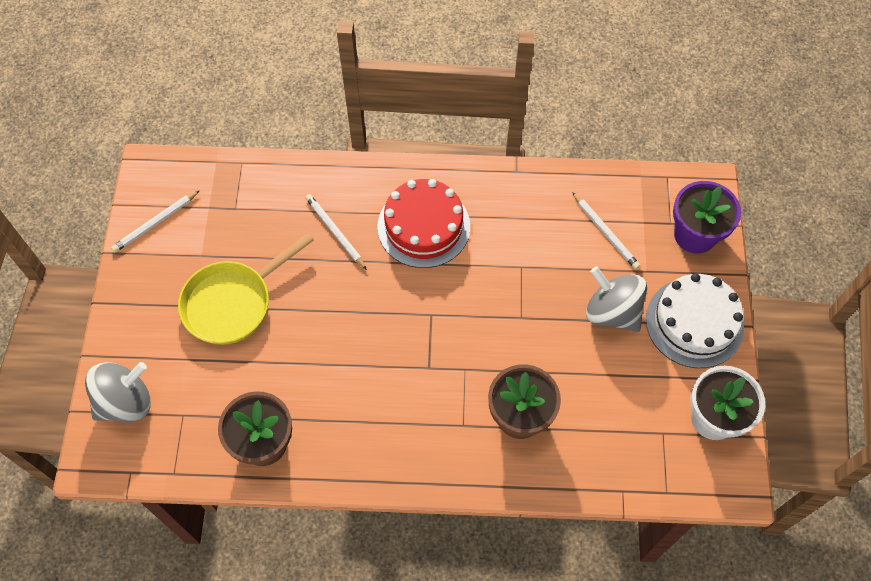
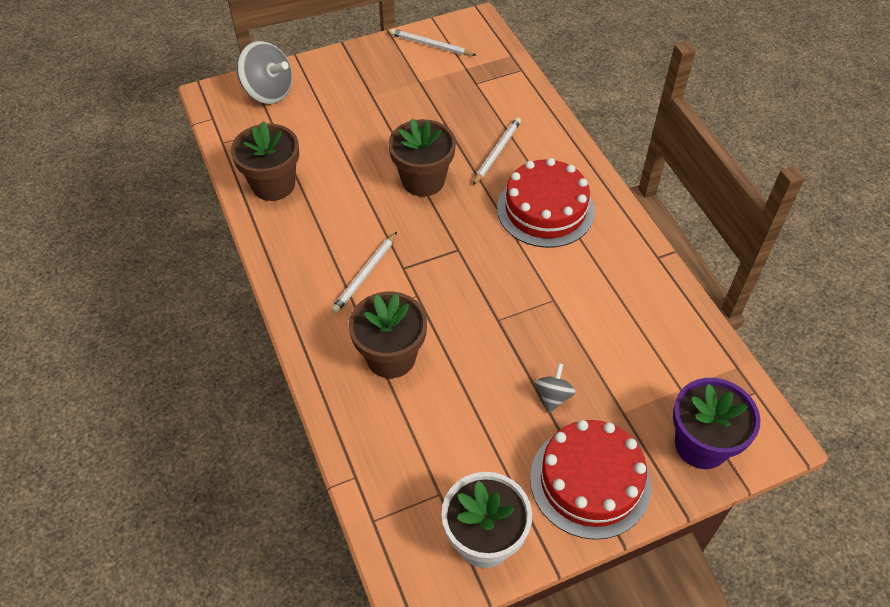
camera: 65 degrees right, 10 degrees down
(233, 302) = (389, 116): yellow pan -> none
(335, 308) = (423, 180): none -> brown flower pot
(605, 232) = (643, 357): white pencil -> white pencil (365, 274)
(612, 312) = (553, 396): grey spinning top -> grey spinning top, size x0.52
(694, 322) = (590, 481): white cake -> red cake

